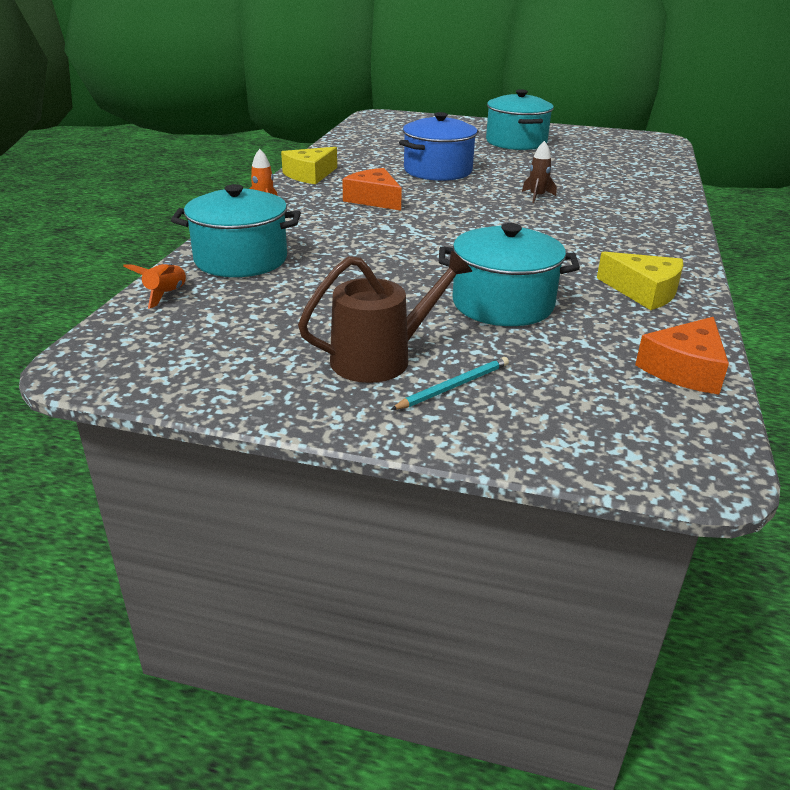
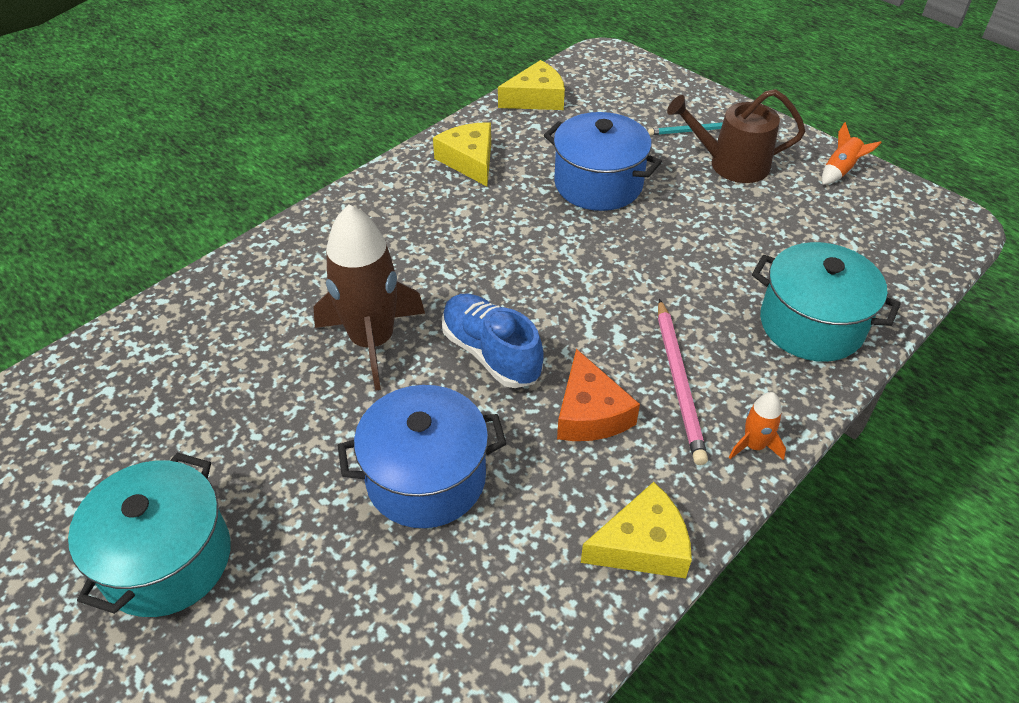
camera: 150 degrees left, 15 degrees up
(166, 295) = (894, 289): orange rocket -> orange rocket (840, 171)
(327, 218) = (679, 382): none -> pink pencil
(460, 206) = (491, 353): none -> blue shoe
(502, 304) = (598, 184): turquoise pot -> blue pot
(537, 196) = (372, 341): brown rocket -> brown rocket, size x2.26
(684, 369) = (536, 98): orange cheese -> yellow cheese

